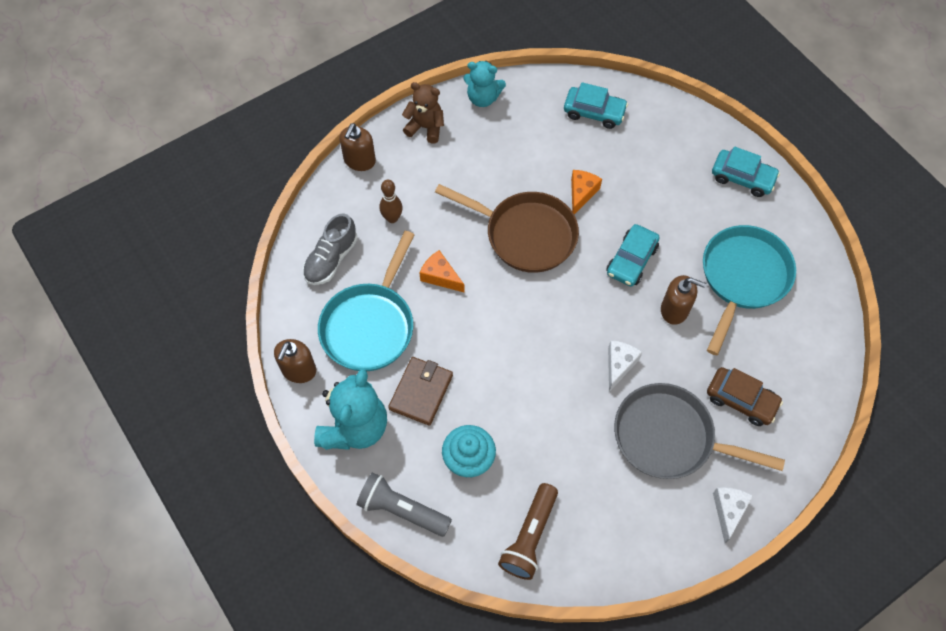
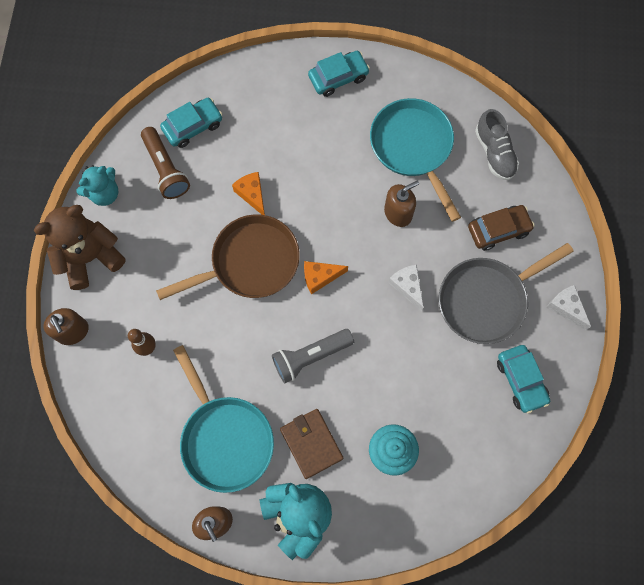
camera: 50 degrees left, 10 degrees up
(331, 259) = (141, 423): grey shoe -> grey shoe (494, 153)
(402, 510) = (391, 531): grey flashlight -> grey flashlight (310, 356)
(425, 127) = (90, 257): brown teddy bear -> brown teddy bear, size x1.57
(440, 276) = (229, 352): orange cheese -> orange cheese (320, 277)
(529, 536) = (481, 455): brown flashlight -> brown flashlight (166, 169)
(631, 260) = (336, 208): turquoise car -> turquoise car (521, 380)

